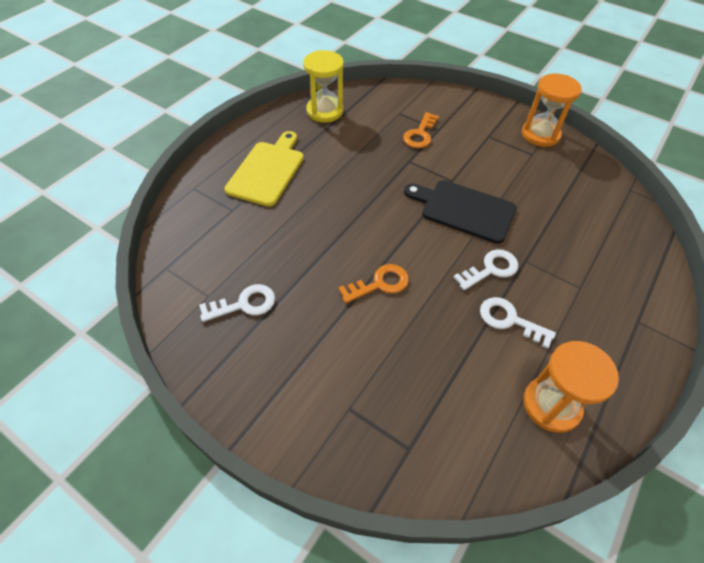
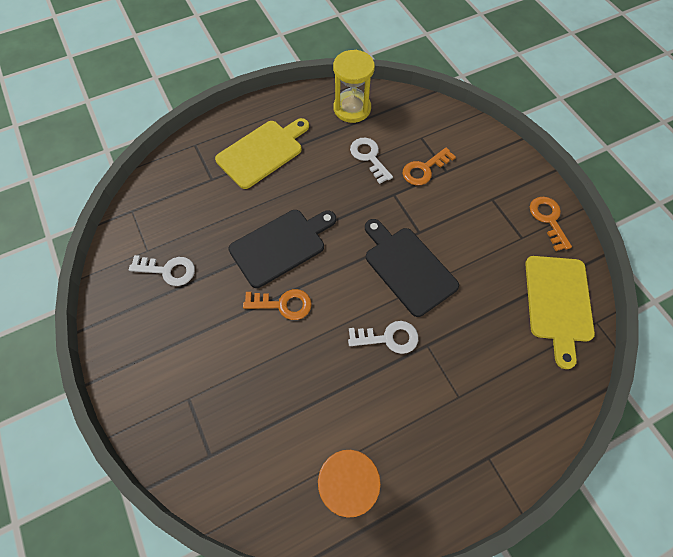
camera: 30 degrees right, 10 degrees up
(341, 238) = (281, 246): none -> black cutting board
(509, 320) = (369, 393): white key -> white key (369, 157)
(540, 135) = (548, 219): orange hourglass -> orange key
(594, 187) = (558, 302): none -> yellow cutting board

